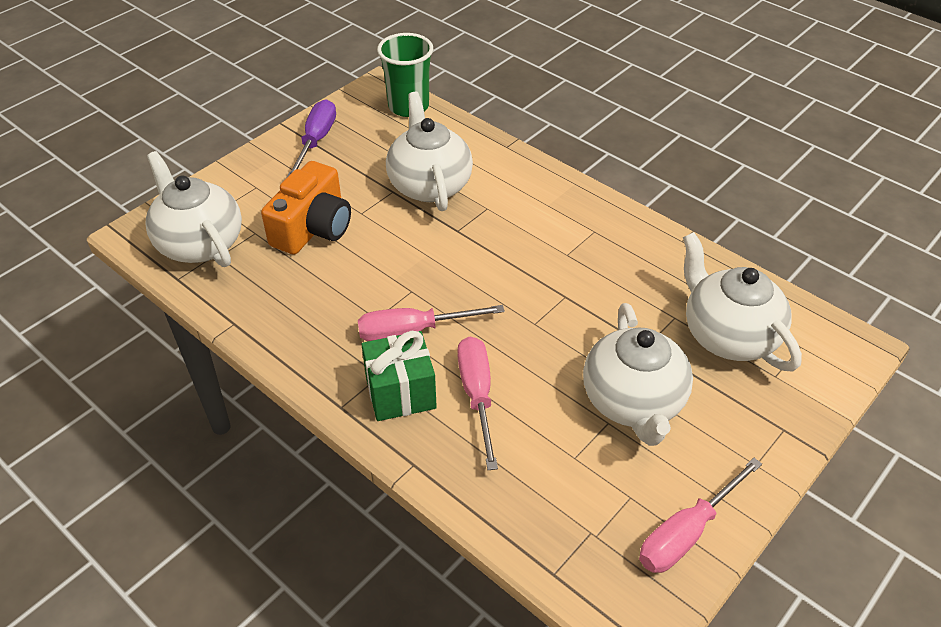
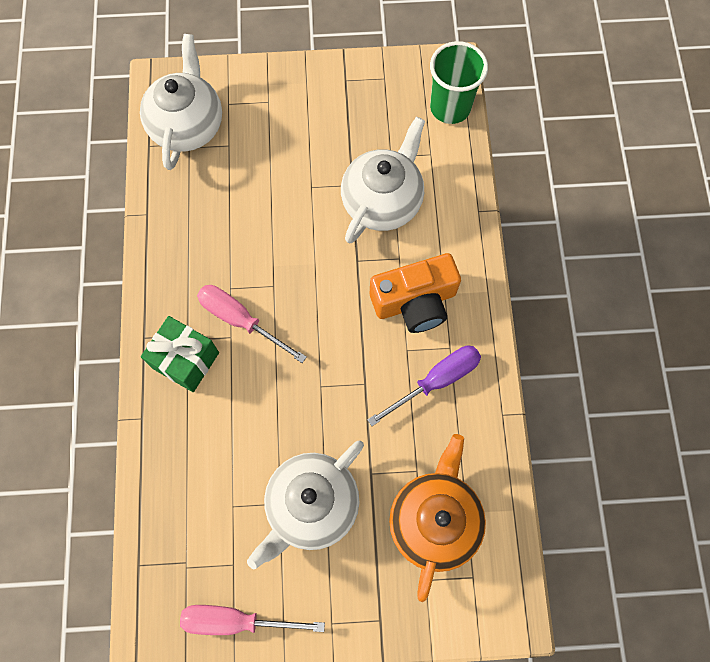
camera: 45 degrees right, 25 degrees up
(313, 228) = (267, 173): orange camera -> orange camera (415, 302)
(316, 141) = (349, 89): purple screwdriver -> purple screwdriver (436, 381)
(477, 396) = (226, 406): pink screwdriver -> none
(728, 335) = (434, 520): white teapot -> orange teapot

